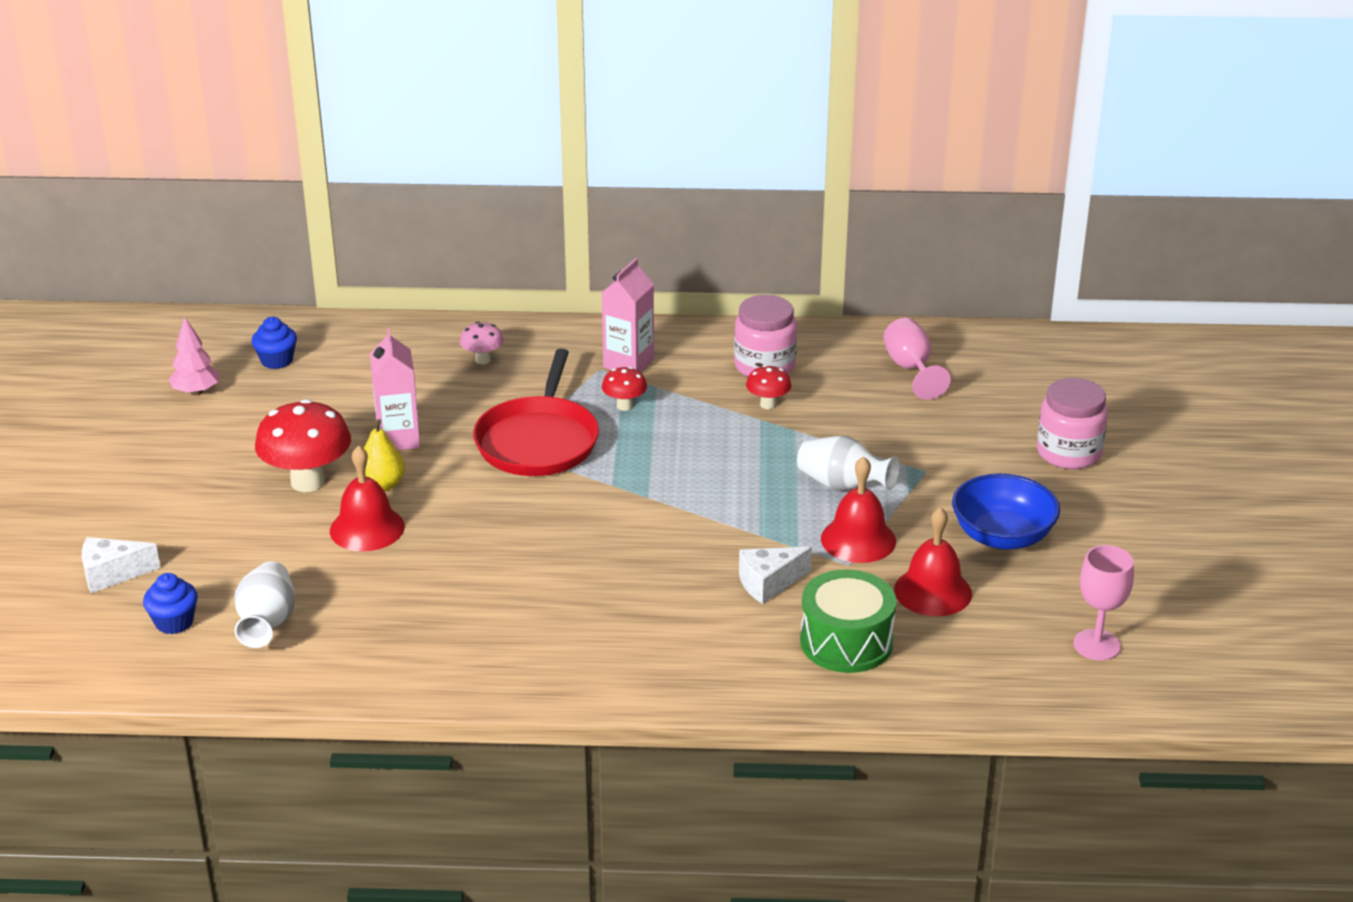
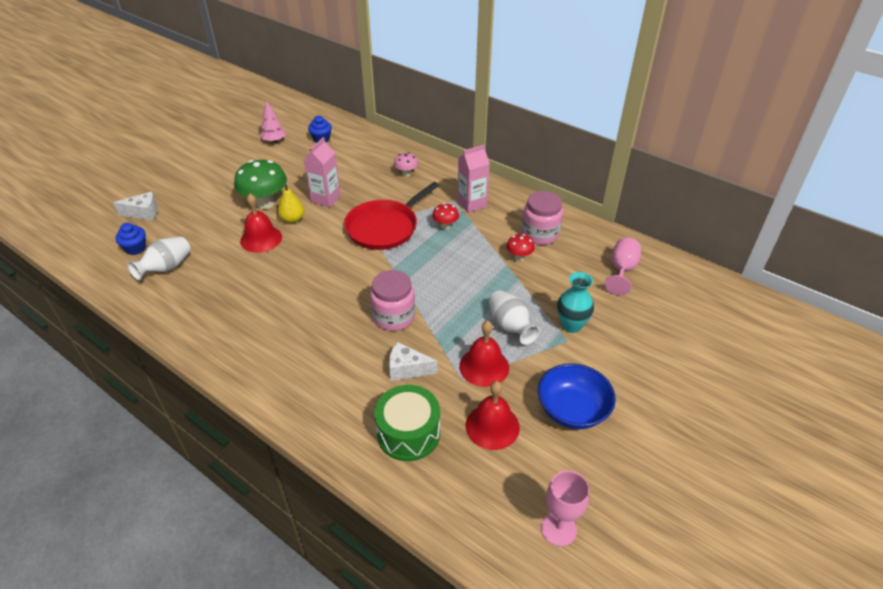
camera: 35 degrees right, 10 degrees up
(112, 574) = (143, 213): white cheese -> white cheese turned 150 degrees clockwise
(308, 482) = (265, 203): red mushroom -> green mushroom
(913, 453) = (571, 325): none -> turquoise vase
(1068, 453) = (670, 372): pink jar -> pink jar (394, 317)

